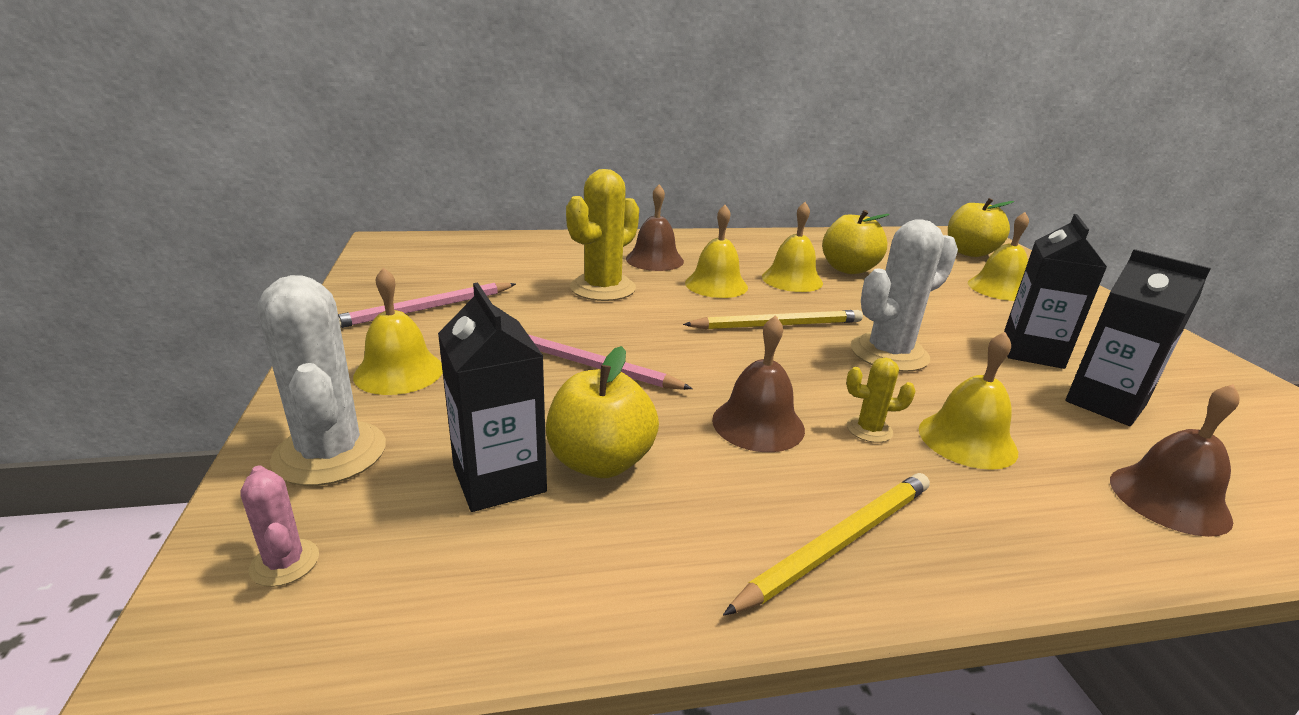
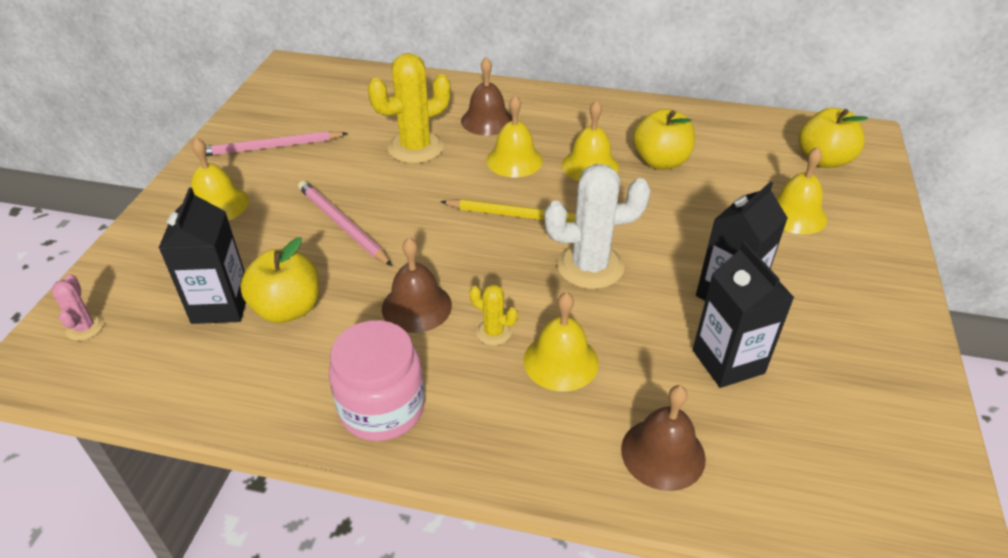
camera: 25 degrees right, 15 degrees up
(330, 453) = (143, 261): white cactus -> none
(838, 542) = (382, 408): yellow pencil -> pink jar

